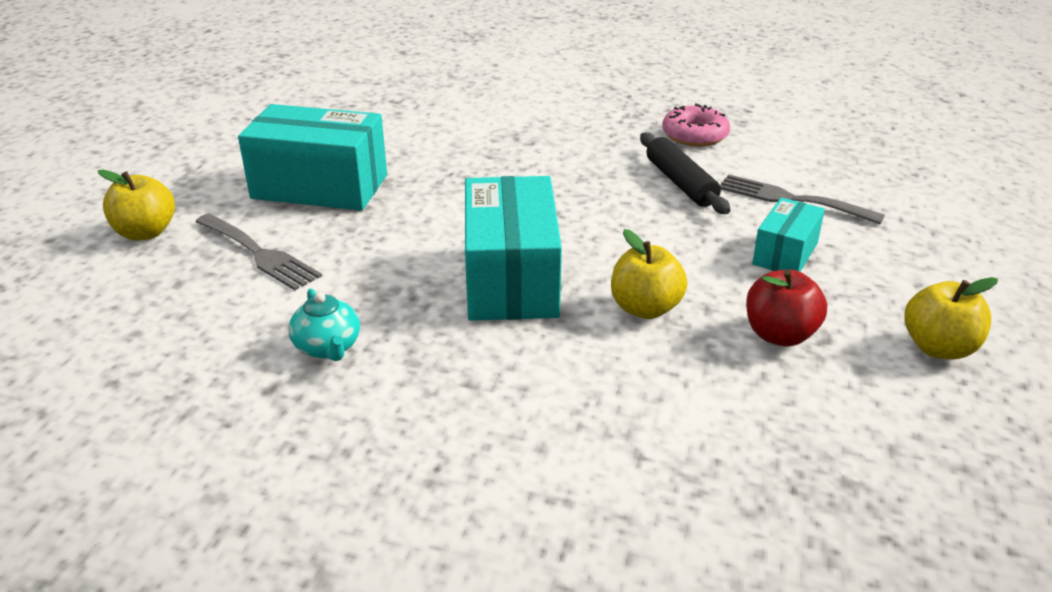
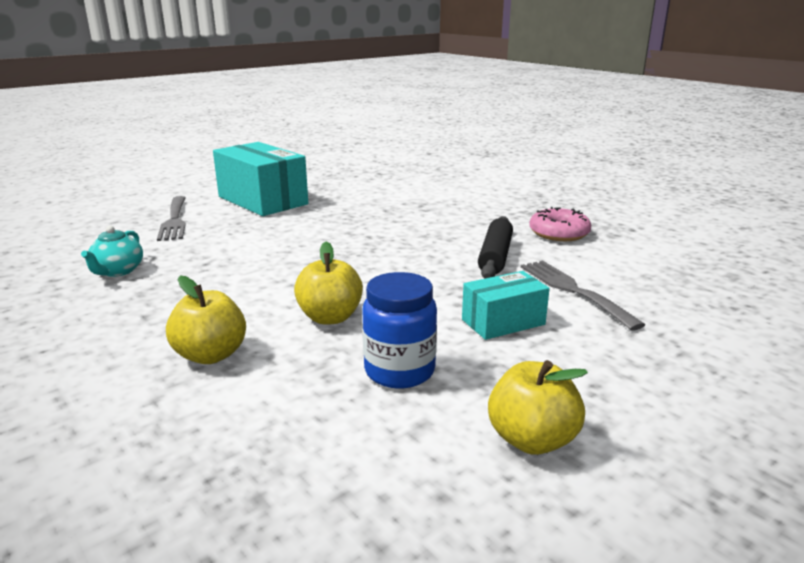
camera: 35 degrees right, 10 degrees down
(145, 232) = (145, 198): yellow apple -> yellow apple (211, 355)
(511, 279) = (277, 272): turquoise box -> none
(779, 335) = (399, 371): red apple -> blue jar

